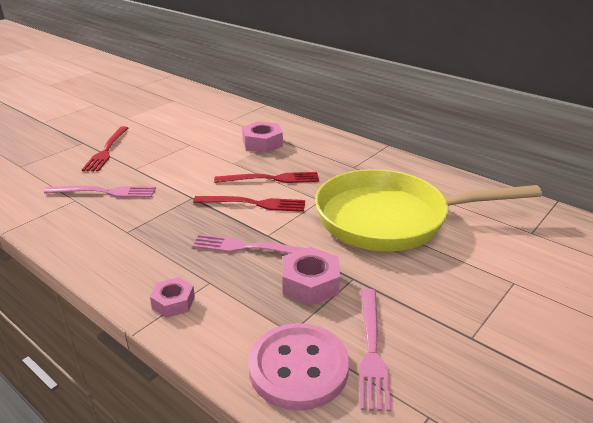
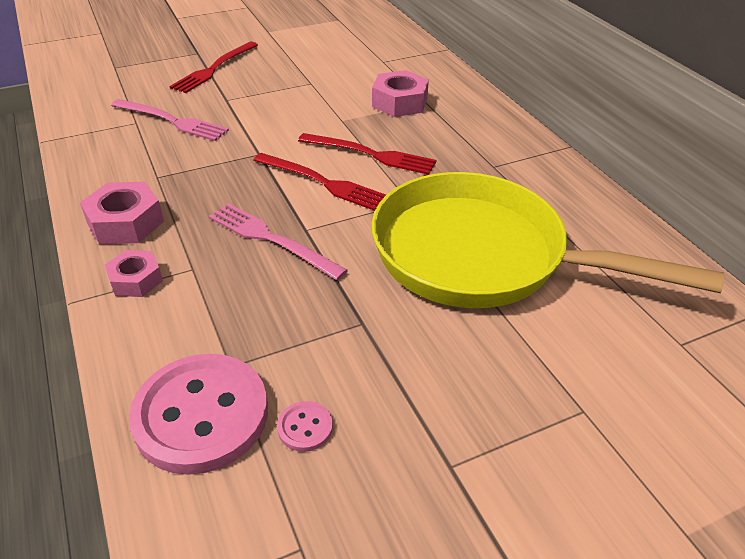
camera: 25 degrees right, 10 degrees up
(310, 283) = (304, 311): pink nut -> pink nut (125, 222)
(371, 349) = (305, 427): pink fork -> pink button

